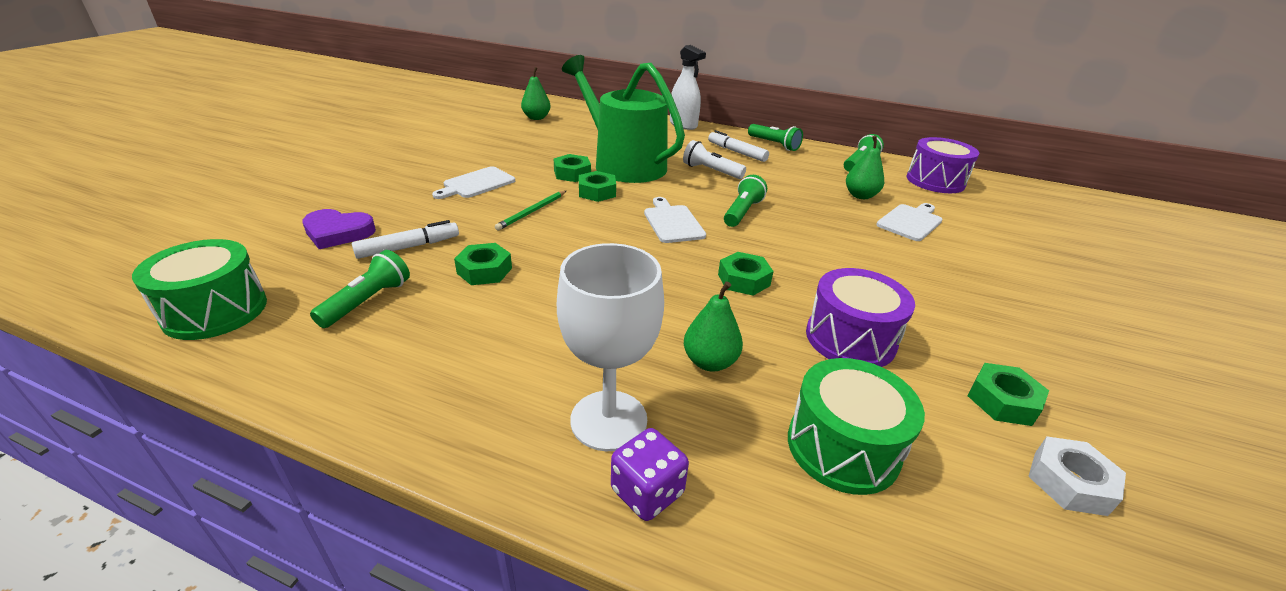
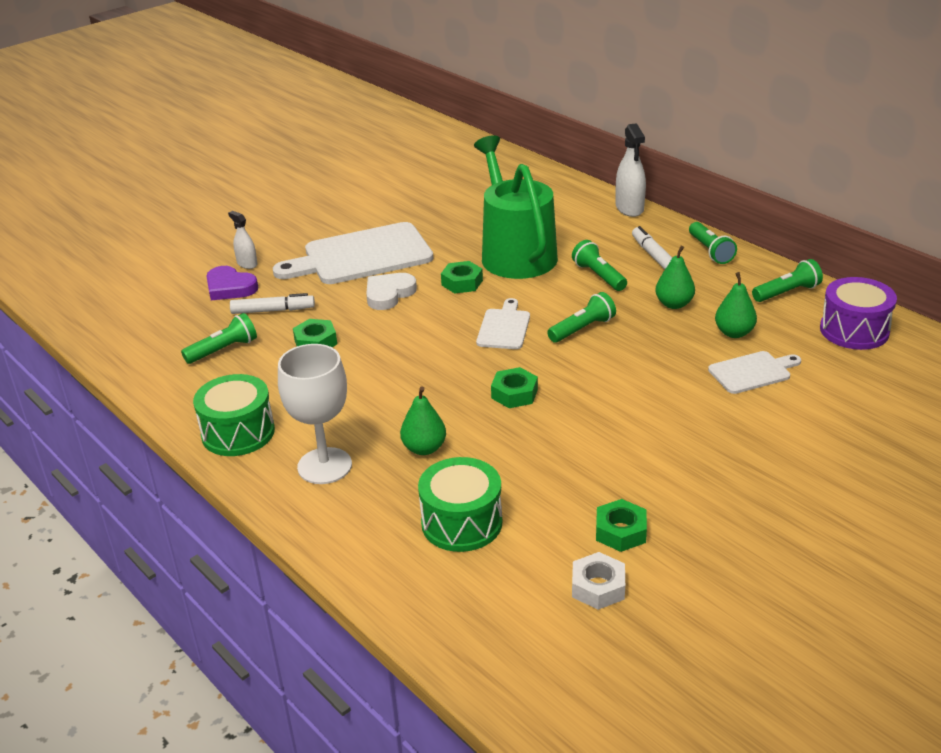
camera: 30 degrees right, 0 degrees up
(215, 311) = (130, 336): green drum -> green drum (238, 433)
(347, 207) = (247, 264): none -> white spray bottle
(477, 184) = (362, 256): white cutting board -> white cutting board, size x1.98
(532, 212) = (389, 294): green pencil -> white heart
(536, 118) = (473, 179): green pear -> green pear (674, 304)
(572, 173) = (455, 257): green nut -> none
(647, 492) = (316, 509): purple dice -> none
(711, 171) = (599, 276): white flashlight -> green flashlight
(850, 338) = (552, 460): purple drum -> none

